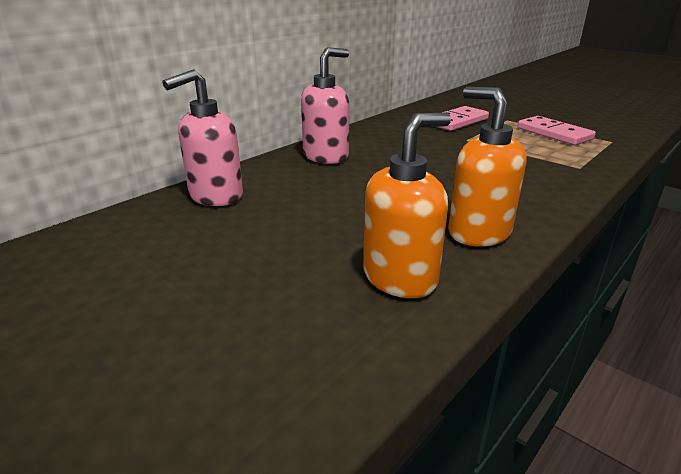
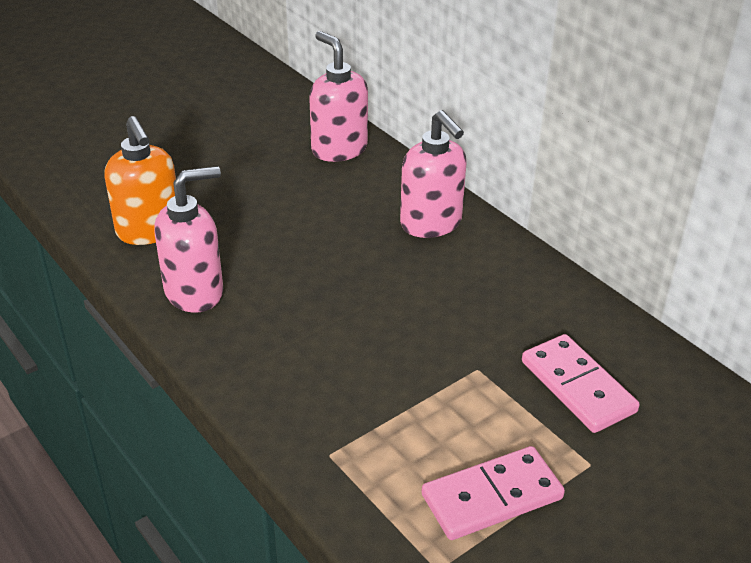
camera: 100 degrees right, 10 degrees up
(478, 232) = (195, 292): orange soap dispenser -> pink soap dispenser

